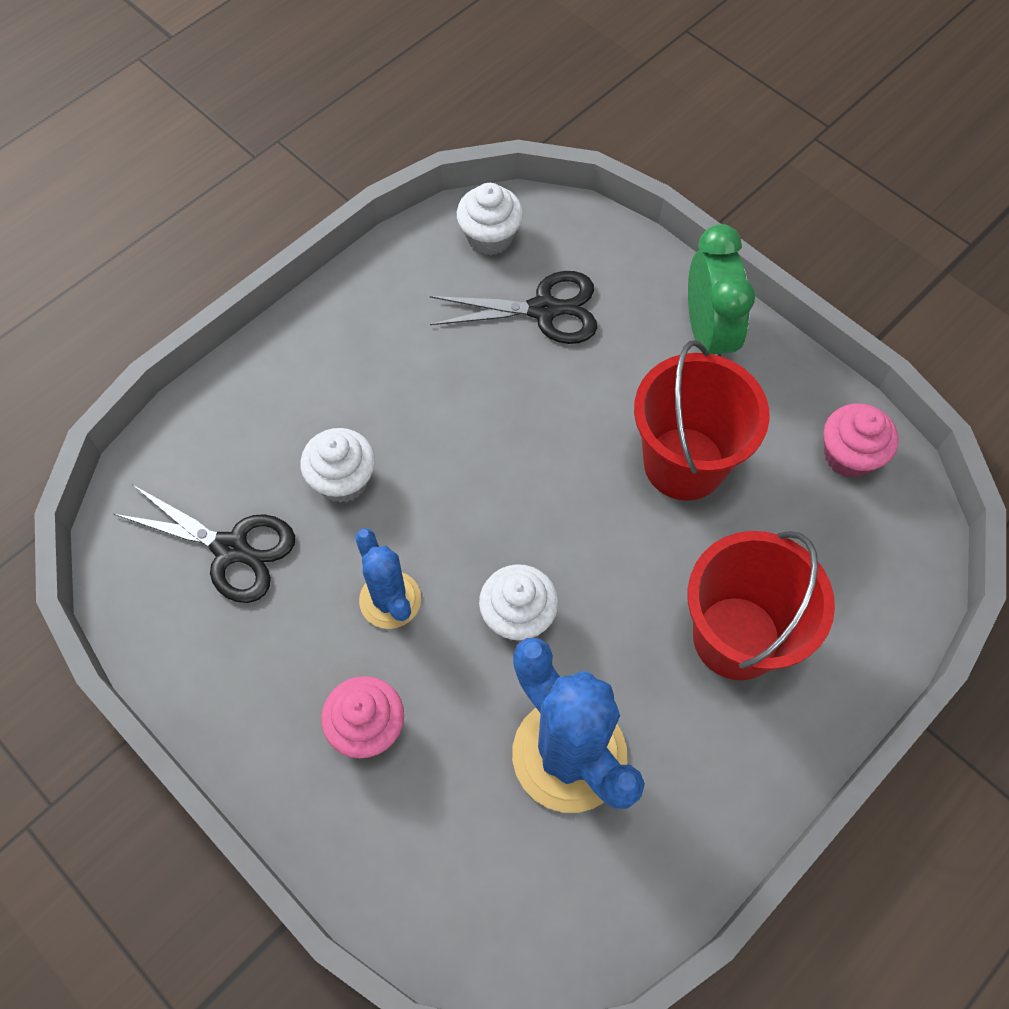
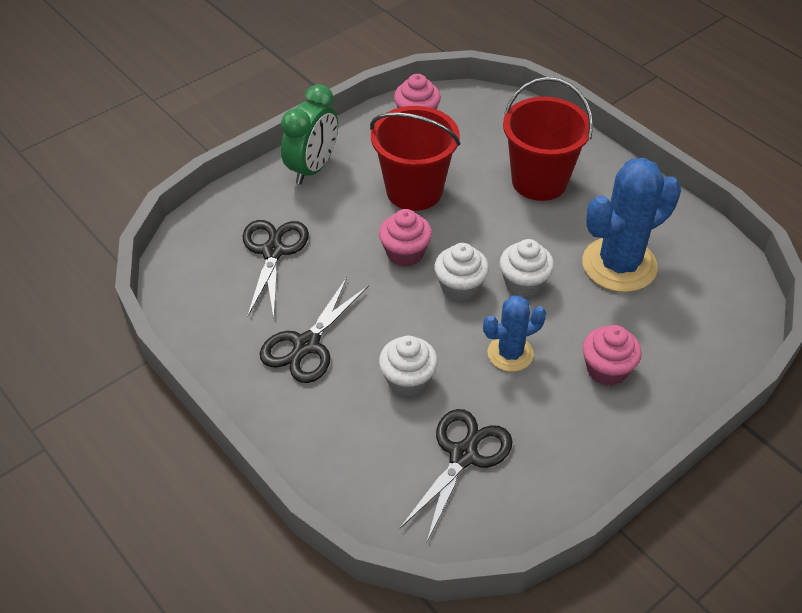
camera: 85 degrees left, 15 degrees down
(393, 365) = (307, 345): none -> black scissors
(490, 237) = (195, 278): white cupcake -> white cupcake (460, 287)
(559, 461) = (405, 253): none -> pink cupcake
(707, 334) = (313, 168): green clock -> green clock turned 120 degrees clockwise

